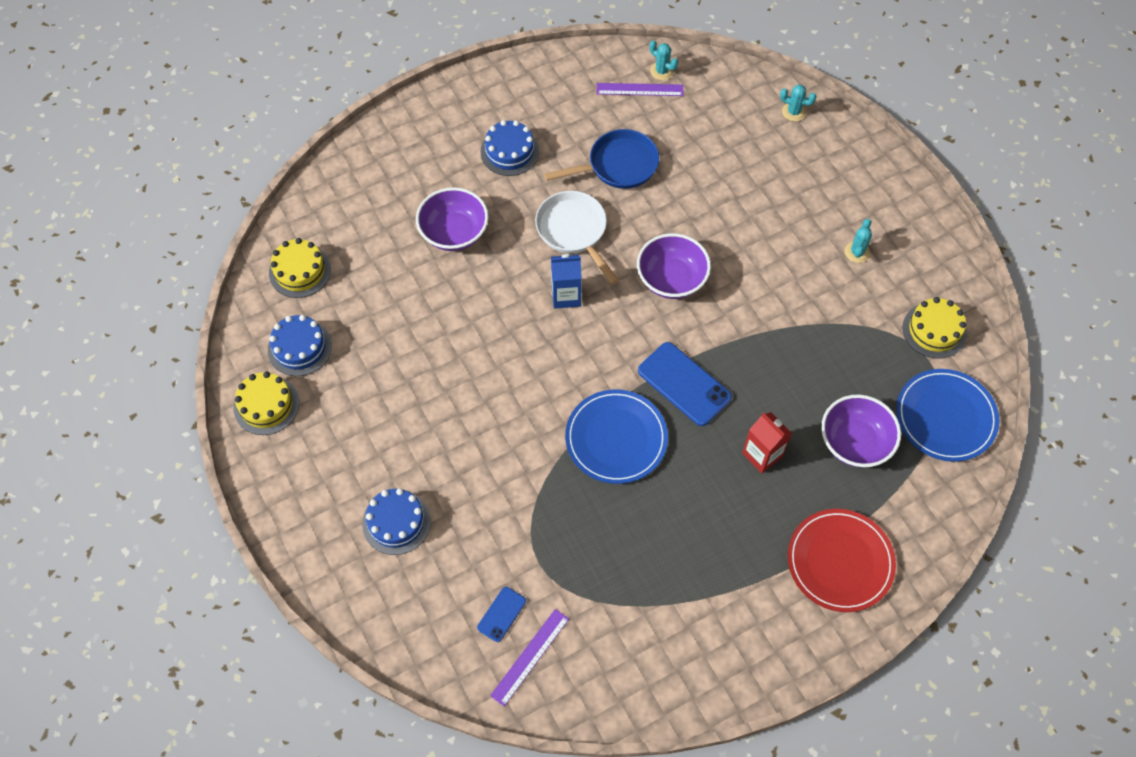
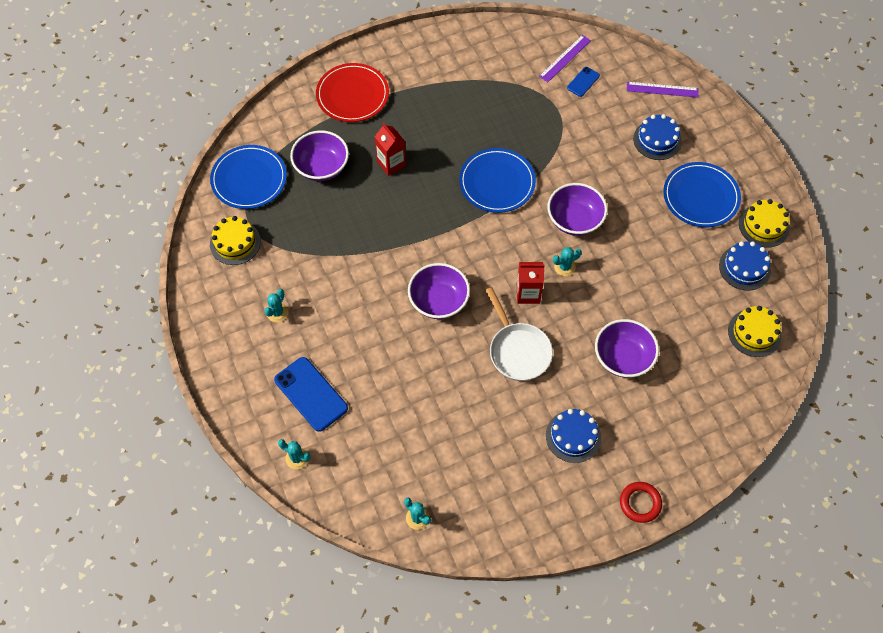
camera: 175 degrees left, 0 degrees up
(344, 439) = (701, 197): none -> blue plate
(441, 98) = (640, 503): none -> red ring
(511, 393) = (574, 220): none -> purple bowl
(523, 331) = (564, 267): none -> turquoise cactus
(566, 296) = (528, 293): blue carton -> red carton
(618, 165) = (472, 413): blue pan -> none
(639, 90) = (442, 497): purple ruler -> purple ruler (662, 89)
(684, 384) = (440, 217): blue phone -> blue phone (311, 394)

